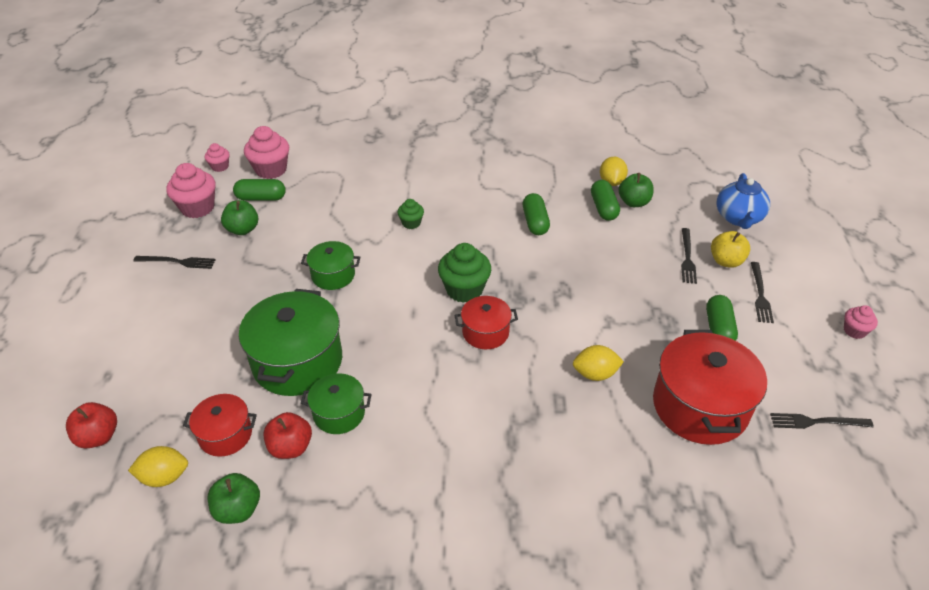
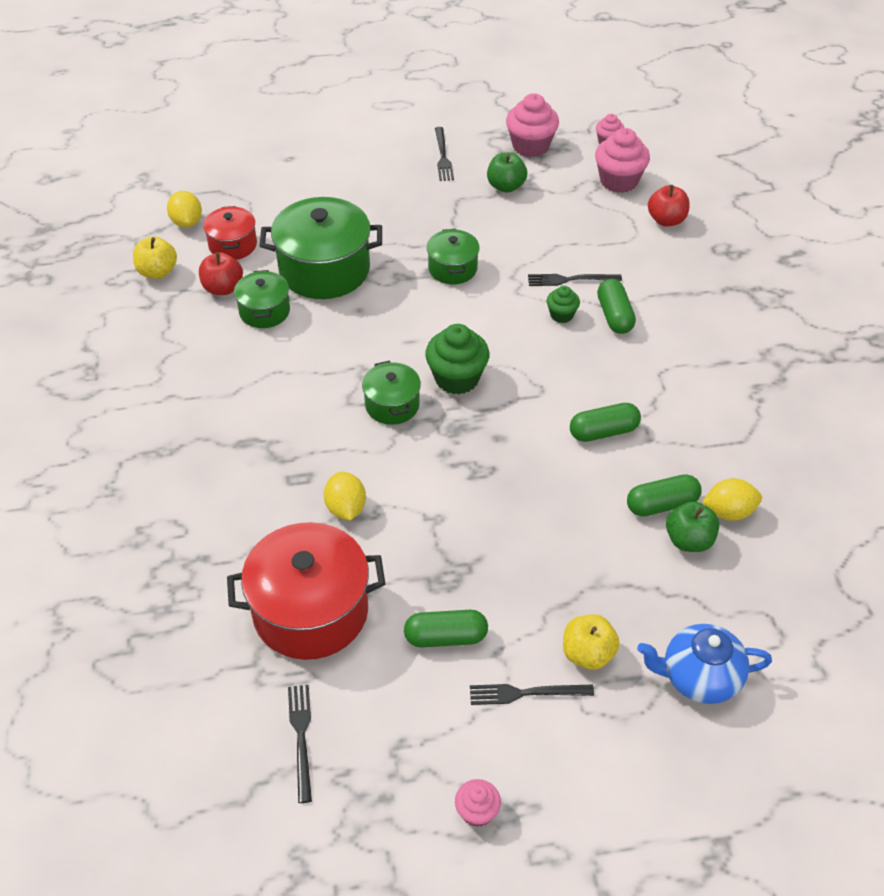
camera: 80 degrees right, 5 degrees up
(98, 437) = (223, 174): red apple -> red apple (666, 220)
(238, 509) = (157, 272): green apple -> yellow apple
(261, 198) = (564, 186): green capsule -> green capsule (614, 316)
(485, 332) = (392, 405): red pot -> green pot
(687, 258) = (581, 605): black fork -> black fork (570, 280)

